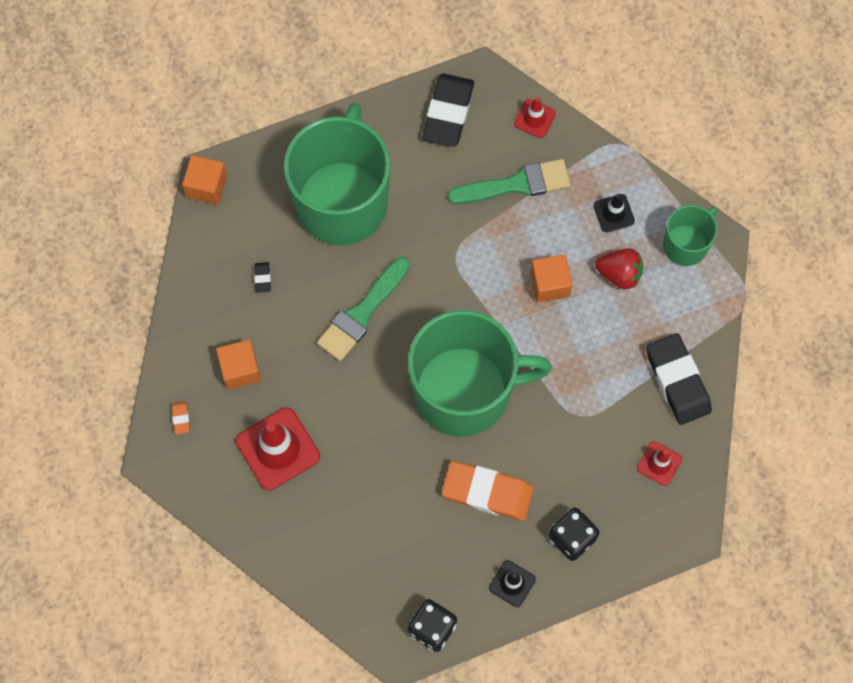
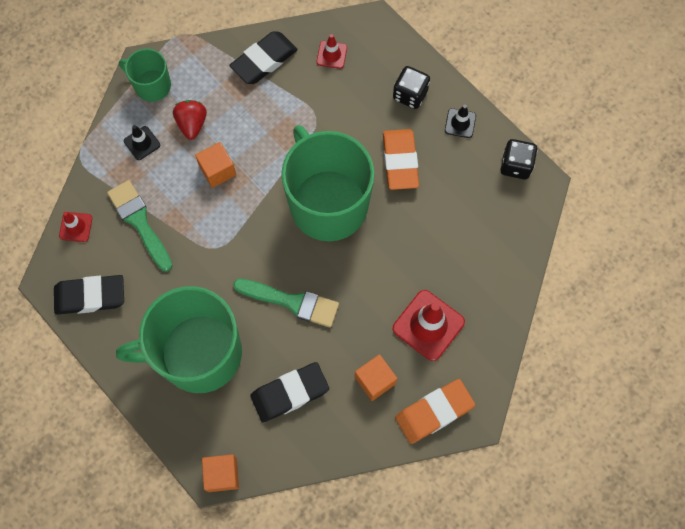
camera: 110 degrees left, 0 degrees up
(181, 418) = (434, 412): orange eraser -> orange eraser, size x2.49
(262, 278) = (290, 393): black eraser -> black eraser, size x2.49

